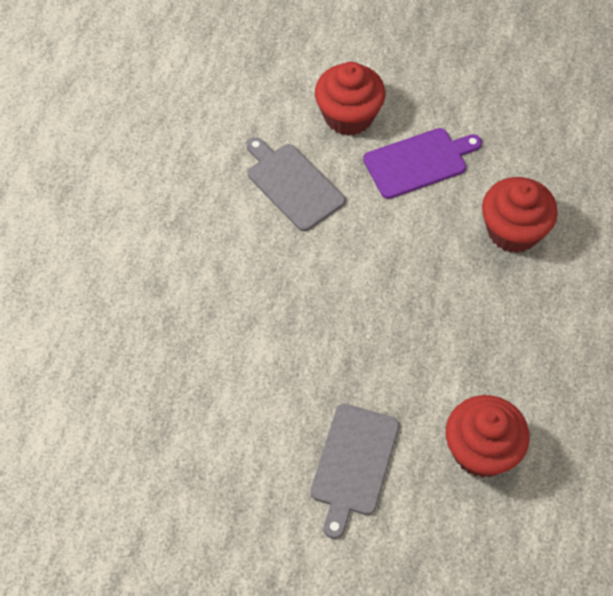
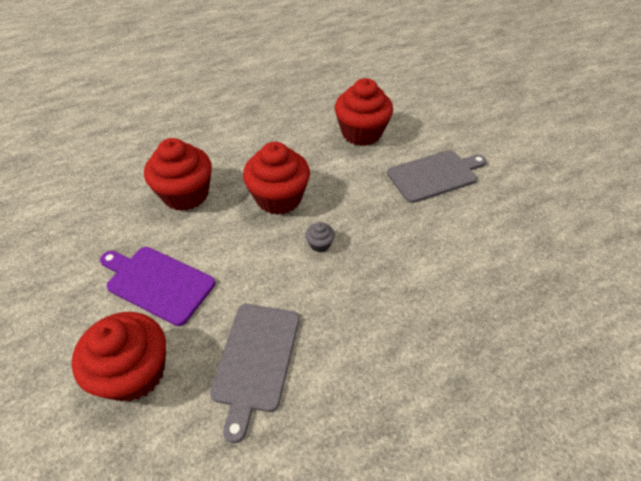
camera: 130 degrees left, 10 degrees down
(358, 294) = (320, 244): none -> grey cupcake
(443, 300) = (279, 198): none -> red cupcake

